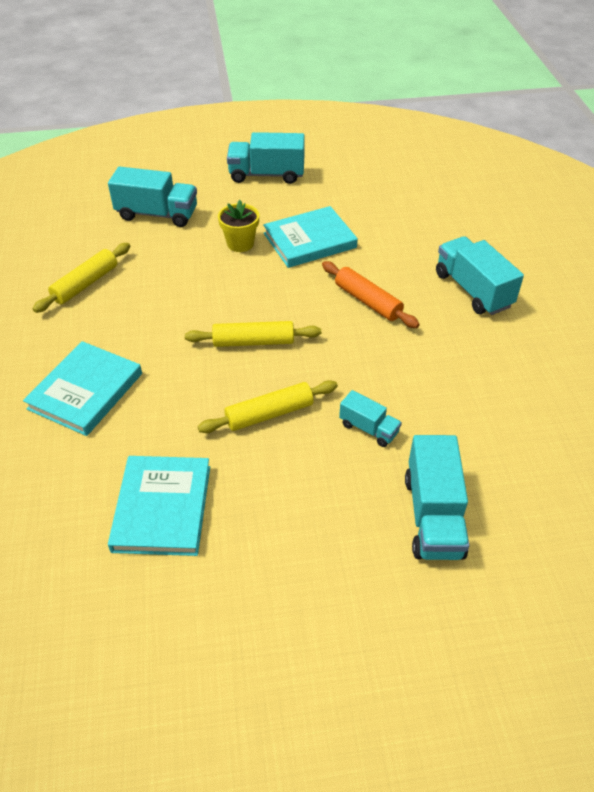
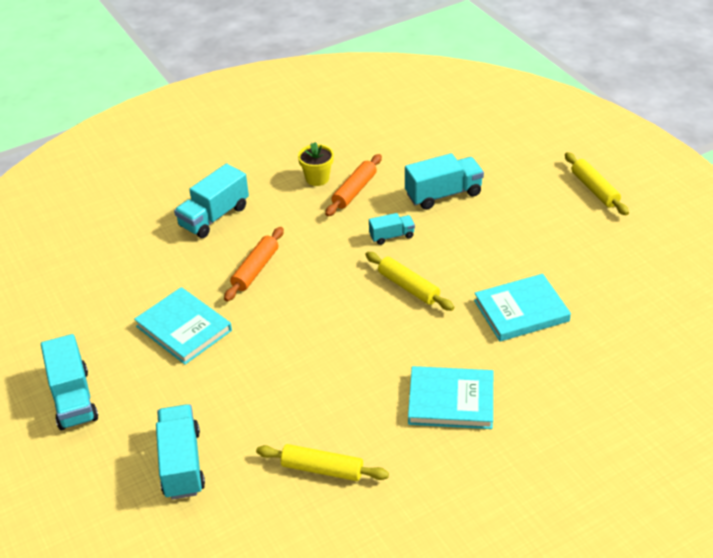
camera: 110 degrees left, 5 degrees down
(240, 243) = (208, 376): yellow flower pot -> yellow flower pot (317, 178)
(253, 342) = (338, 320): yellow rolling pin -> yellow rolling pin (594, 189)
(368, 428) = (391, 236): turquoise truck -> turquoise truck turned 60 degrees clockwise
(477, 420) = (354, 191): none -> orange rolling pin

